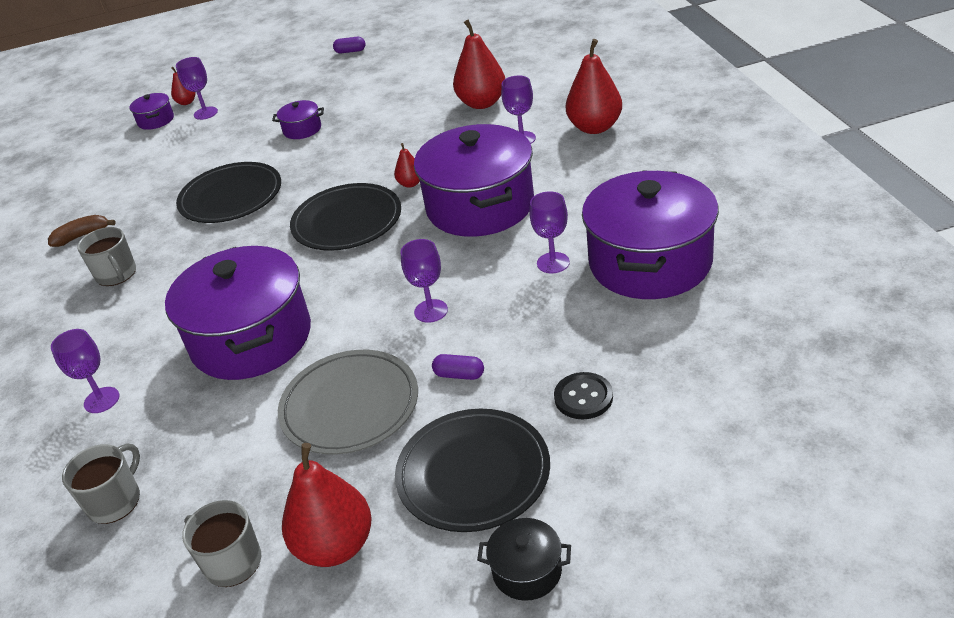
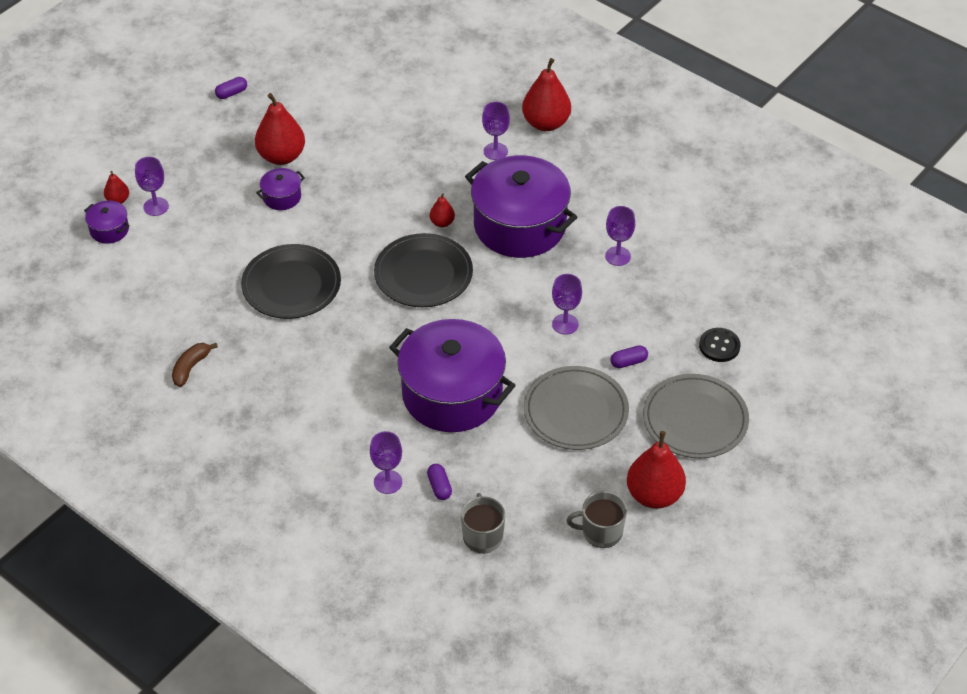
camera: 40 degrees left, 10 degrees up
(116, 274) = (271, 388): grey mug -> none
(137, 426) = (439, 487): none -> purple capsule
(473, 473) = (695, 419): black plate -> grey plate
(482, 103) = (426, 123): red pear -> red pear (281, 156)
(527, 571) = (772, 458): black pot -> none
(650, 262) = (683, 233): purple pot -> none

